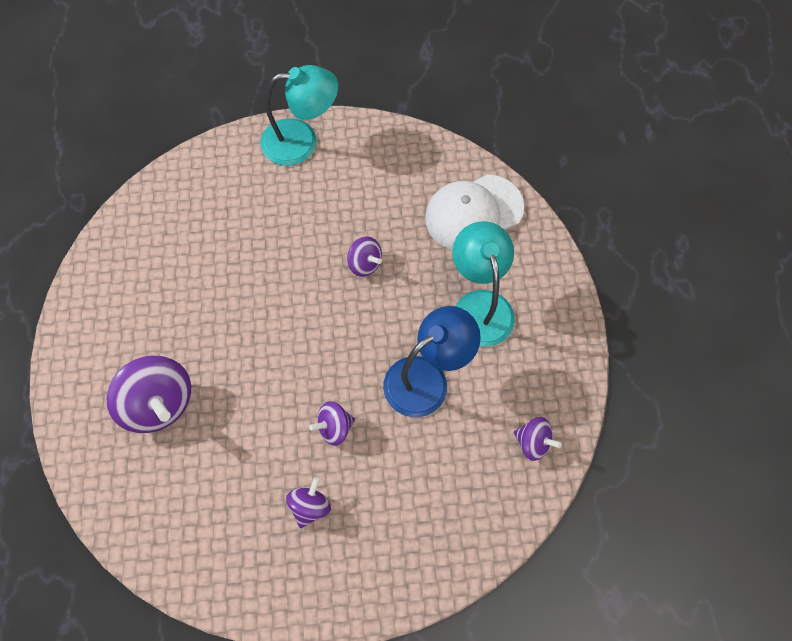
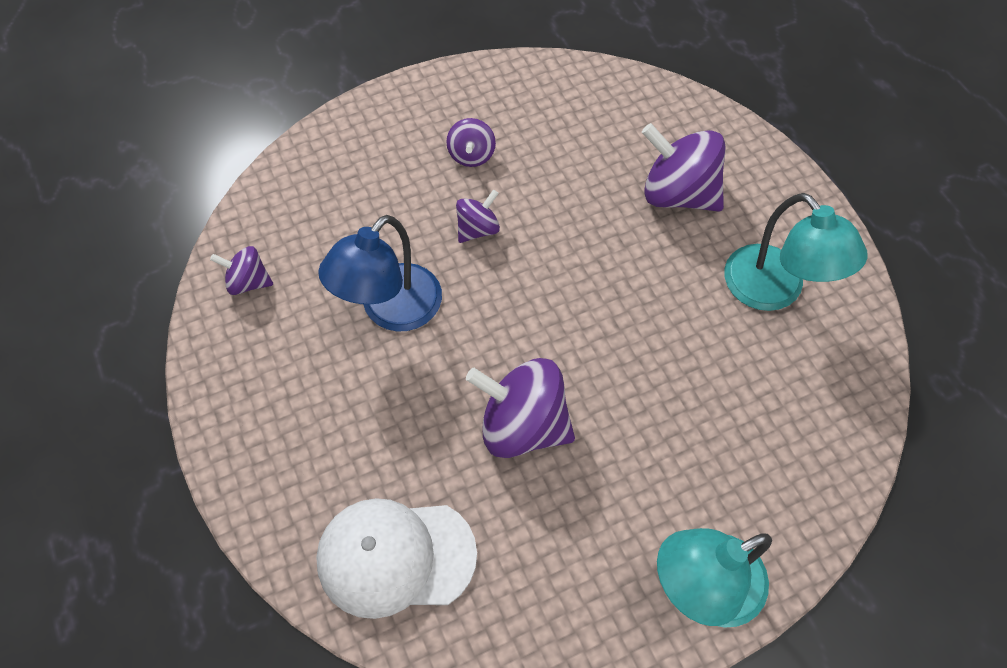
camera: 160 degrees right, 5 degrees down
(364, 264) = (522, 425): purple spinning top -> purple spinning top, size x1.88
(473, 213) = (395, 557): white cap -> white cap turned 135 degrees counterclockwise
(480, 305) = (350, 420): turquoise lamp -> turquoise lamp (774, 291)

